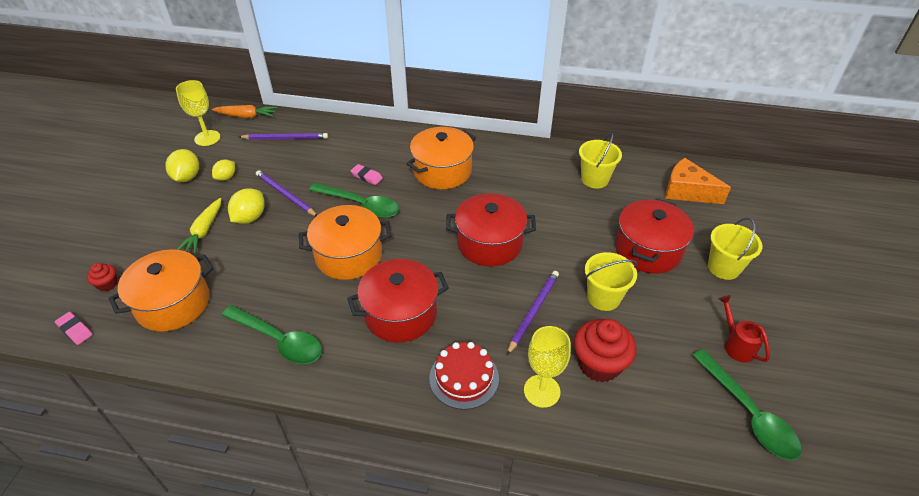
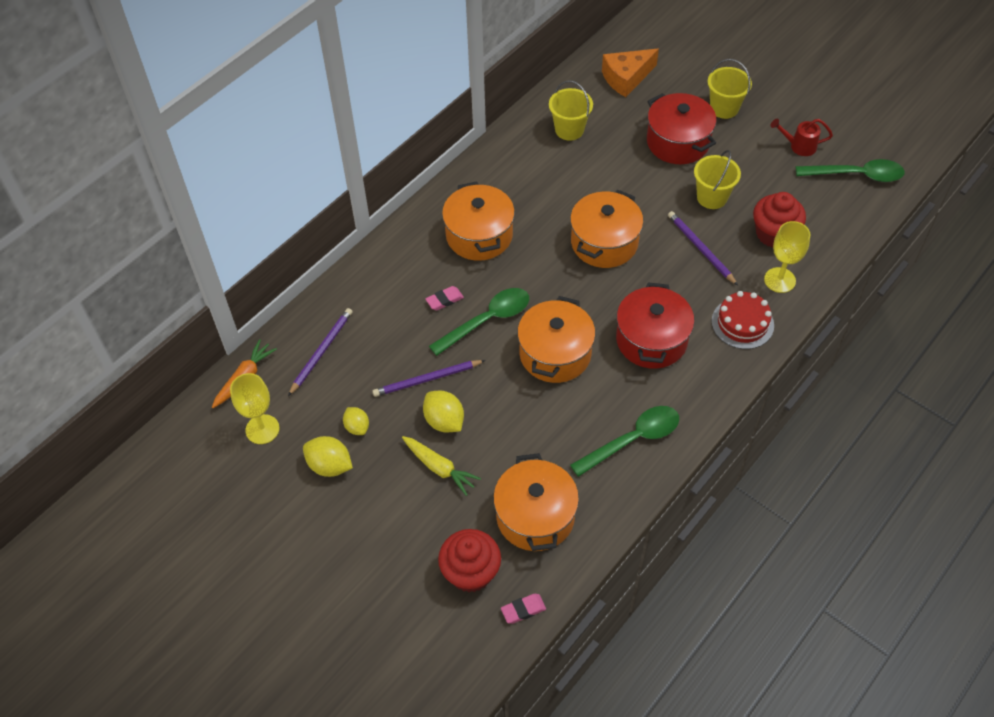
camera: 60 degrees left, 10 degrees up
(107, 284) = (470, 572): red cupcake -> red cupcake, size x2.02
(489, 243) = (604, 242): red pot -> orange pot

